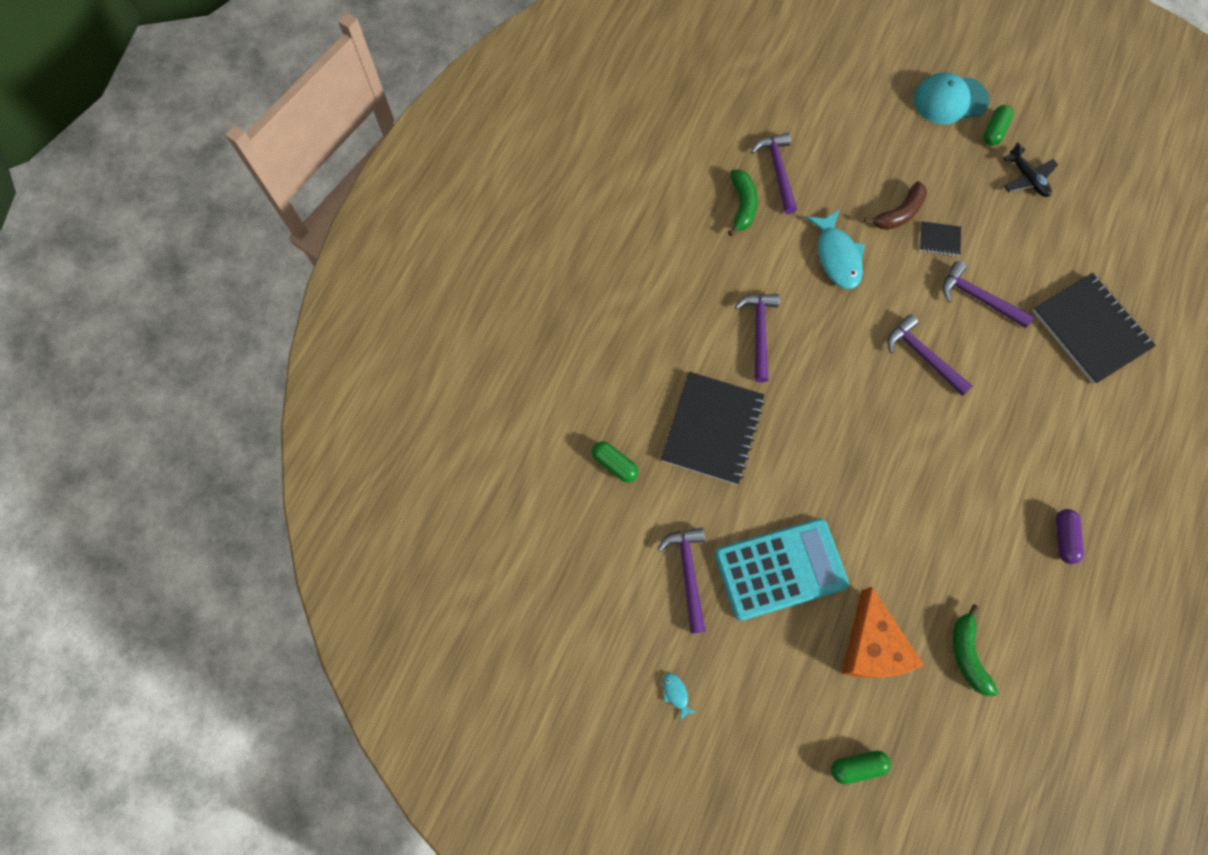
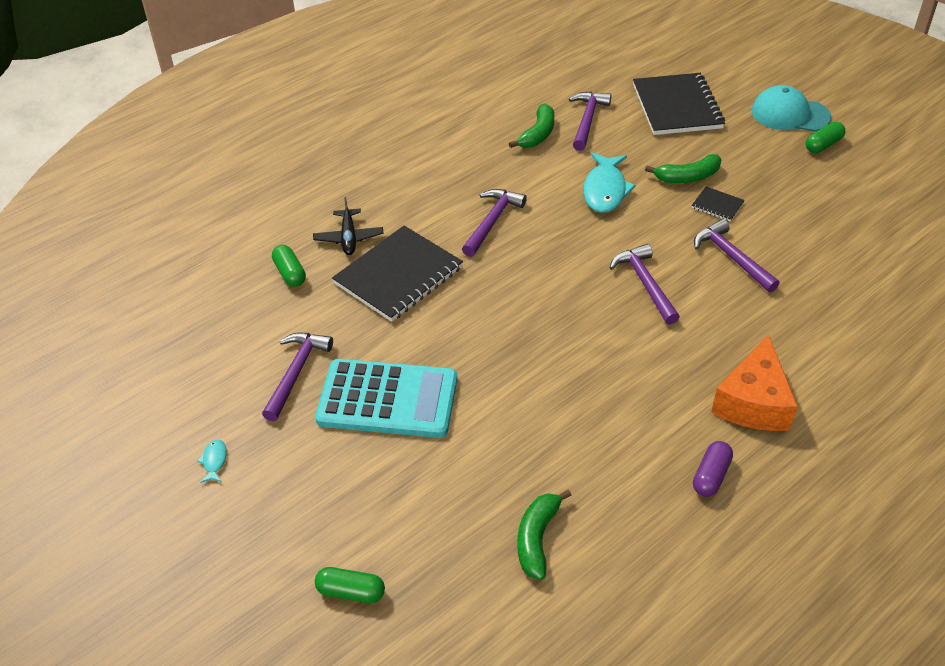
camera: 25 degrees right, 25 degrees down
(871, 646) = (437, 494): orange cheese -> orange cheese (753, 402)
(899, 213) = (687, 177): brown banana -> green banana
(1027, 178) = (838, 186): black plane -> black plane (349, 238)
(1090, 329) = (843, 315): black notebook -> black notebook (677, 107)

